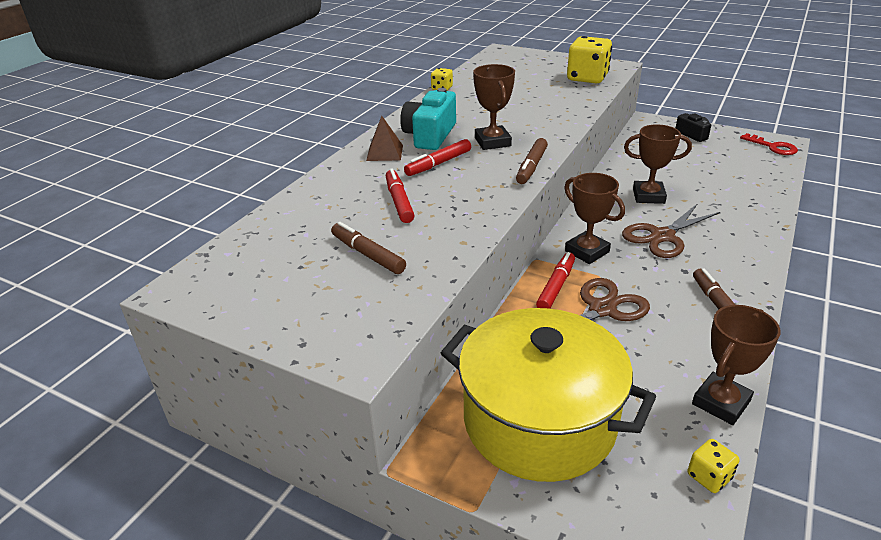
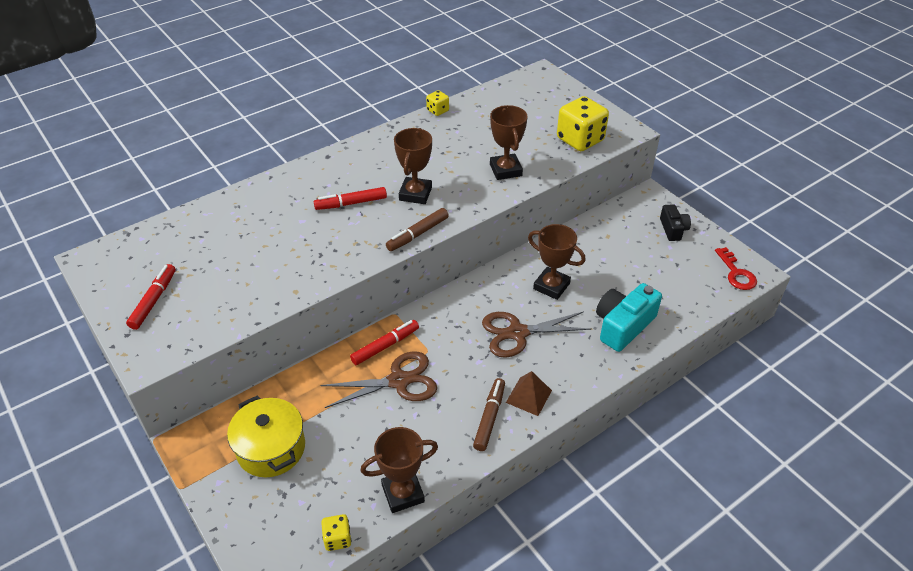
camera: 25 degrees right, 10 degrees up
(368, 254) = (224, 276): brown marker -> none
(384, 153) = (323, 175): brown pyramid -> brown pyramid (528, 396)
(399, 201) = (287, 233): red marker -> red marker (154, 300)
(430, 135) = (374, 168): turquoise camera -> turquoise camera (623, 326)
(539, 421) = (271, 448): yellow pot -> yellow pot, size x0.60
(587, 251) = (441, 323): brown trophy -> brown trophy (505, 170)

